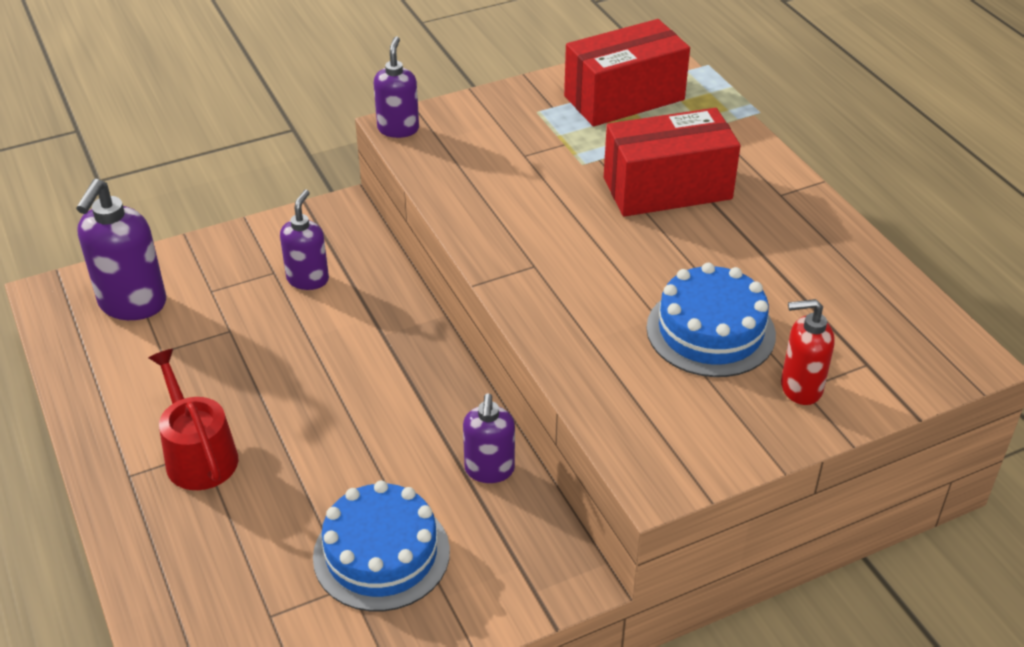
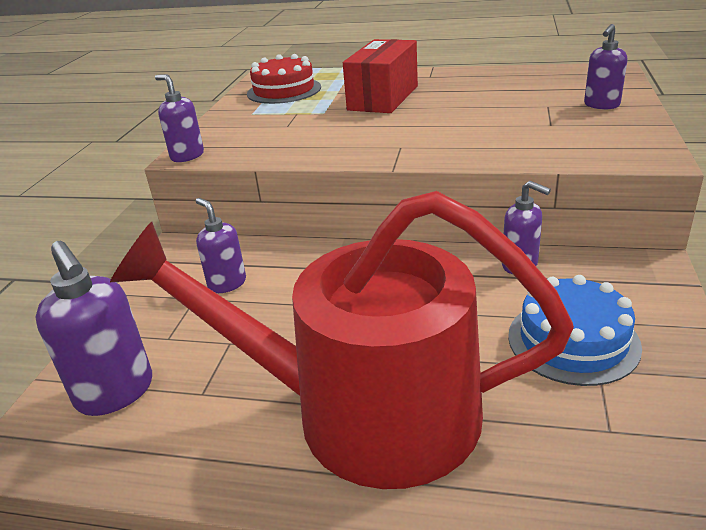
camera: 50 degrees left, 10 degrees down
(198, 455) = (364, 412): red watering can -> red watering can, size x2.29
(624, 98) = (284, 90): red box -> red cake
(710, 331) = (527, 115): blue cake -> none
(800, 388) = (601, 105): red soap dispenser -> purple soap dispenser

